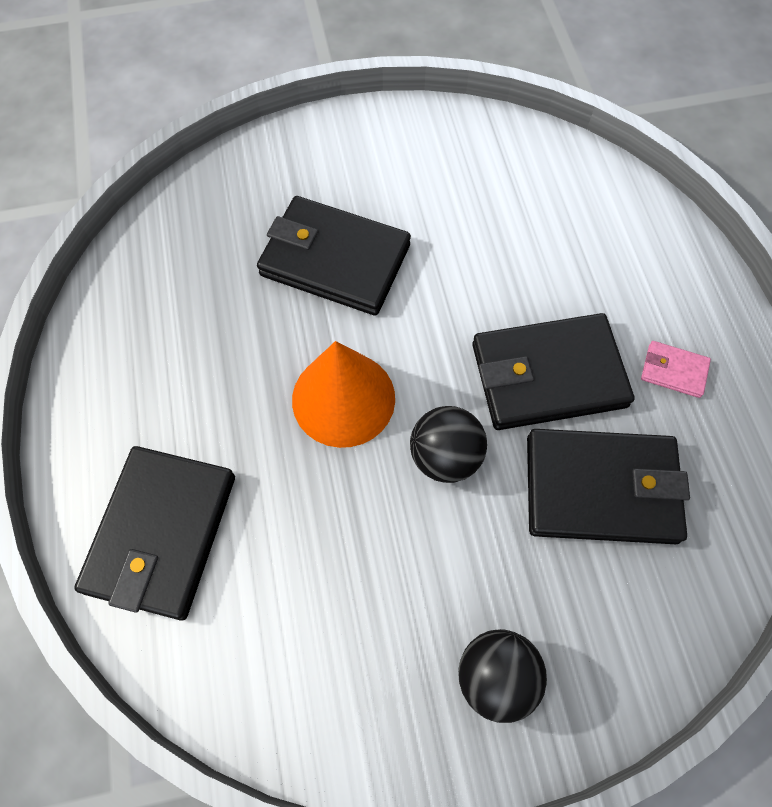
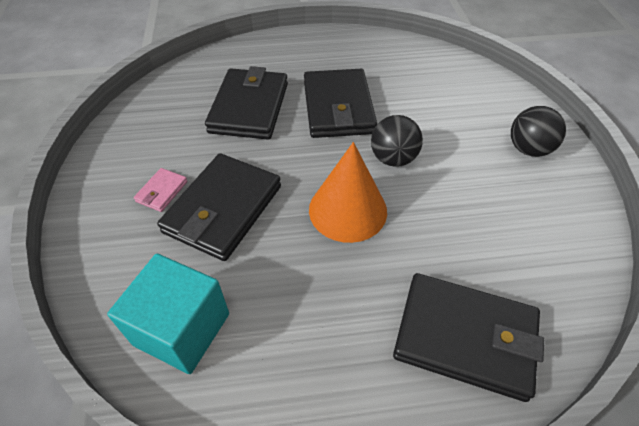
camera: 85 degrees left, 15 degrees down
(180, 253) = (182, 329): none -> turquoise cube
(600, 488) = (412, 96): black wallet -> black wallet (249, 108)
(673, 371) = (340, 60): pink wallet -> pink wallet (162, 191)

